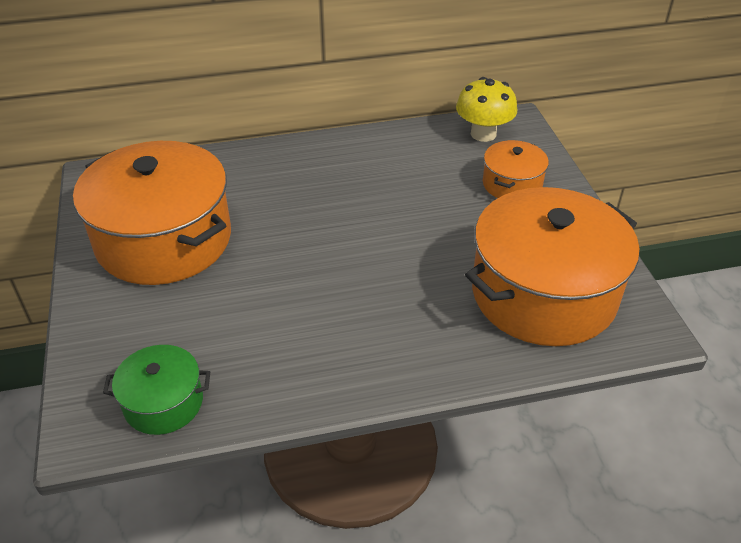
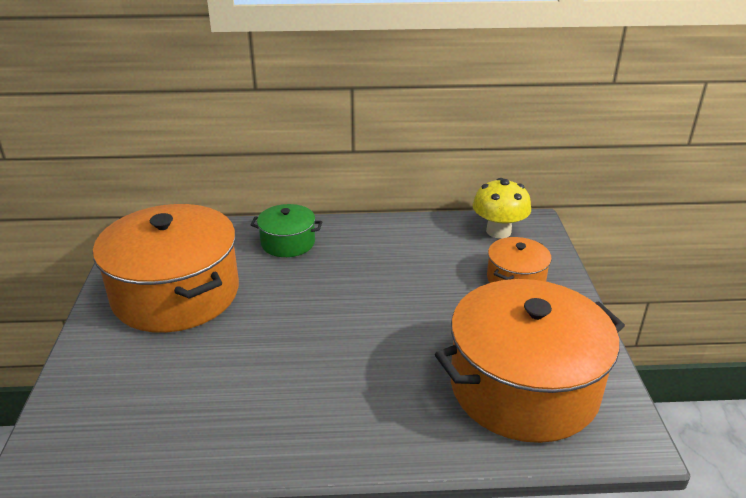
camera: 10 degrees right, 10 degrees down
(163, 403) = (122, 443): green pot -> green pot (288, 243)

